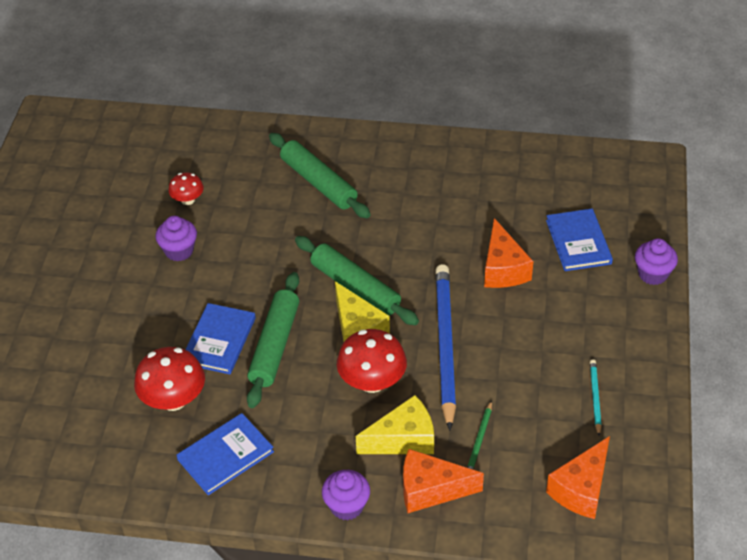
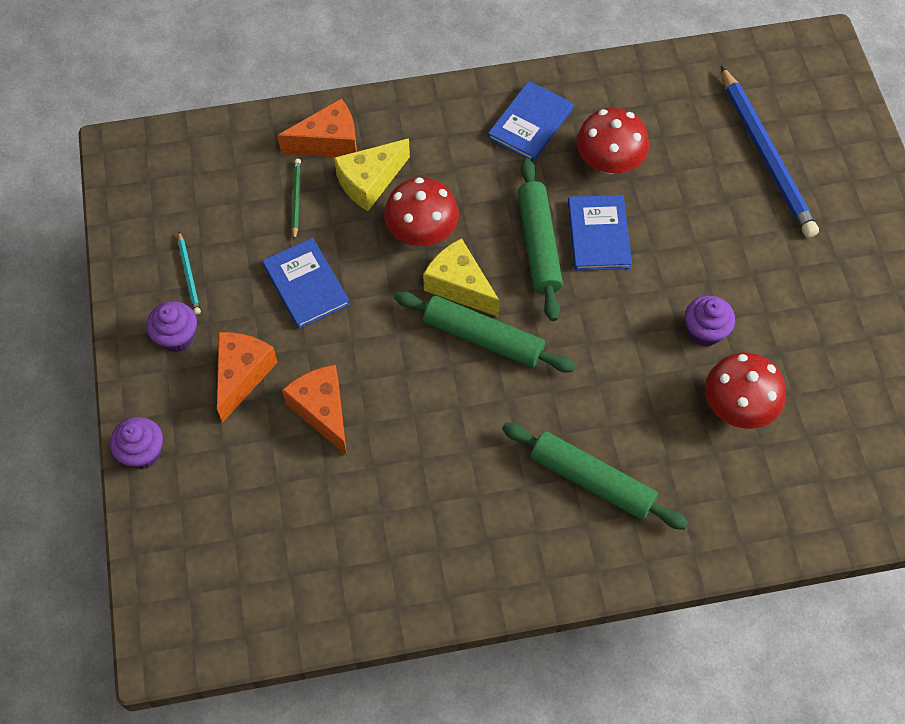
camera: 160 degrees right, 15 degrees up
(188, 200) = (737, 406): red mushroom -> red mushroom, size x1.75
(347, 506) = (400, 109): purple cupcake -> purple cupcake (177, 337)
(444, 346) = (360, 292): blue pencil -> blue pencil (766, 155)
(578, 242) = (239, 477): blue book -> blue book (306, 285)
(581, 489) = (188, 179): orange cheese -> orange cheese (242, 375)

